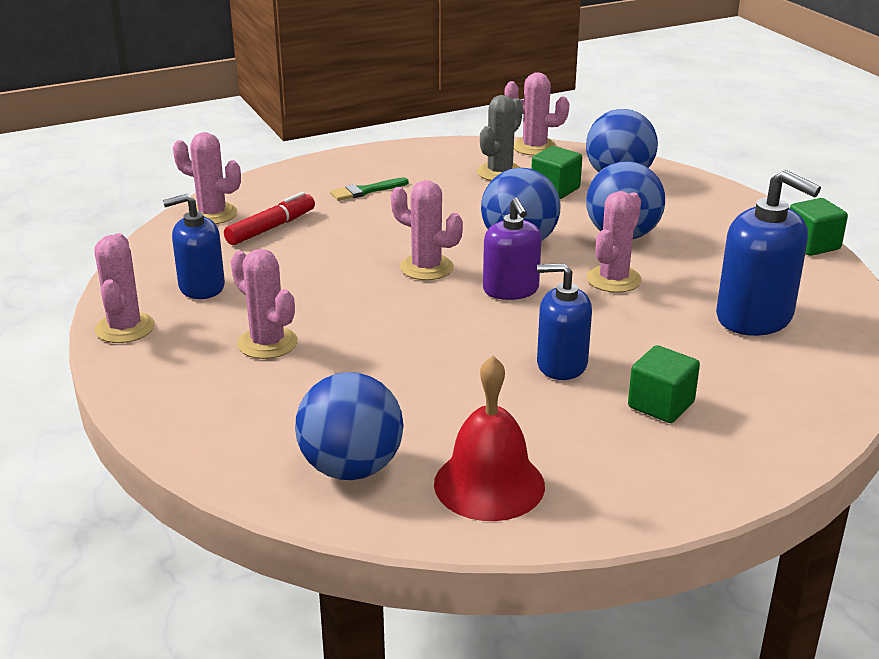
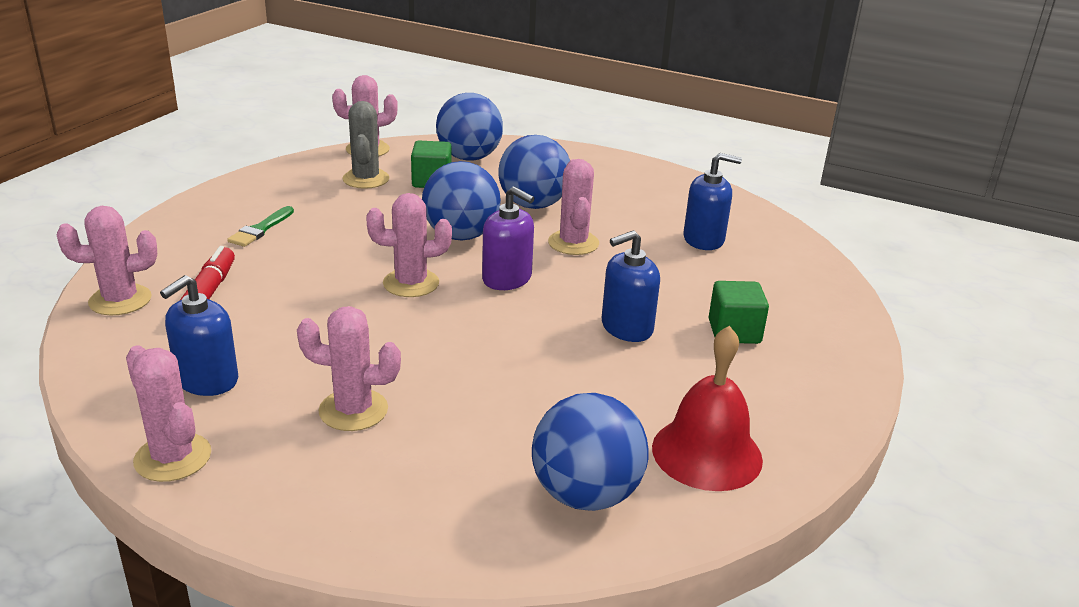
camera: 40 degrees left, 0 degrees up
(754, 317) = (704, 239): blue soap dispenser -> blue soap dispenser, size x0.67
(812, 245) = (669, 173): green cube -> none

